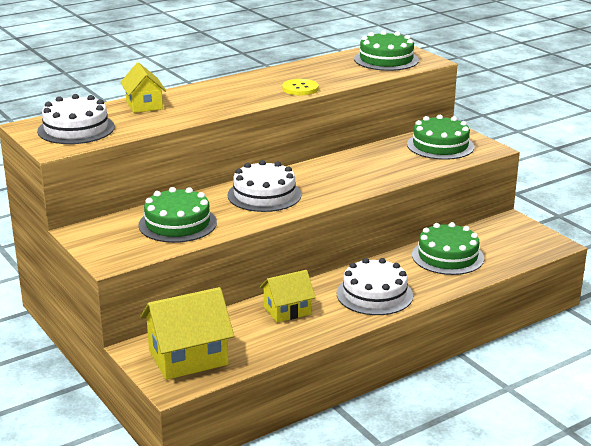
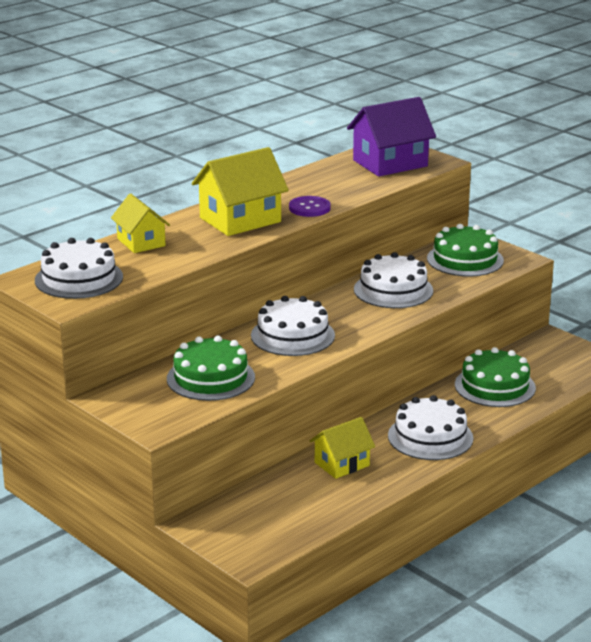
camera: 10 degrees left, 0 degrees up
(188, 357) = (254, 526): yellow house -> yellow house (240, 220)
(300, 89) = (309, 208): yellow button -> purple button
(367, 165) = (393, 290): none -> white cake
(386, 59) = (390, 163): green cake -> purple house

